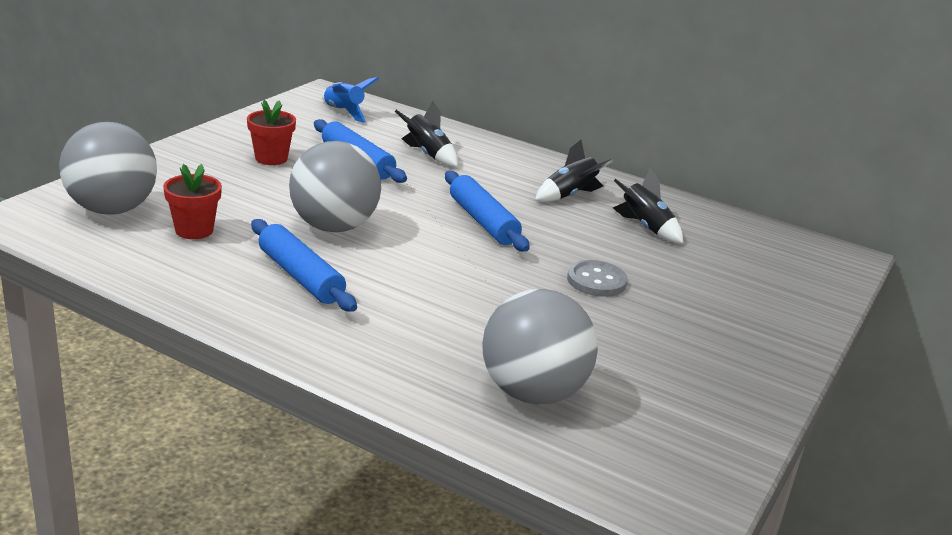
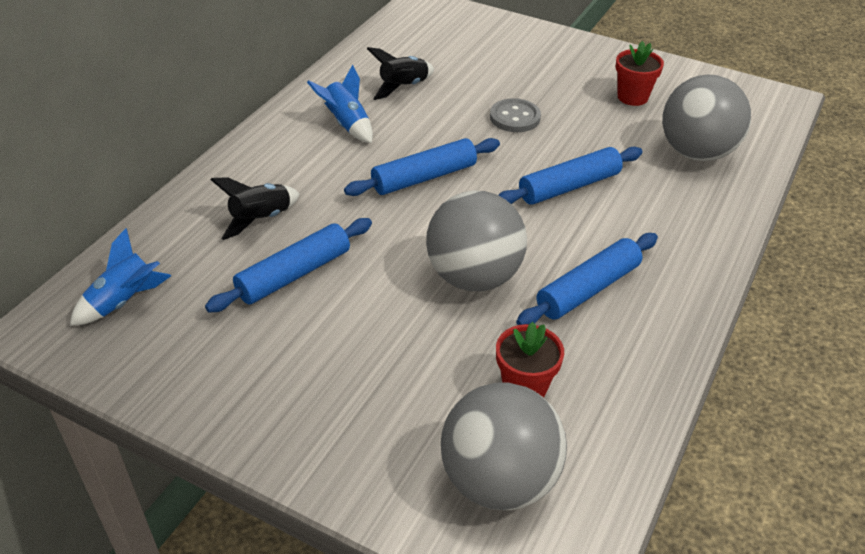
camera: 90 degrees left, 15 degrees up
(271, 158) = (301, 352): red flower pot -> red flower pot (632, 97)
(464, 293) = (569, 186): none -> blue rolling pin
(570, 195) = (347, 124): black rocket -> blue rocket

